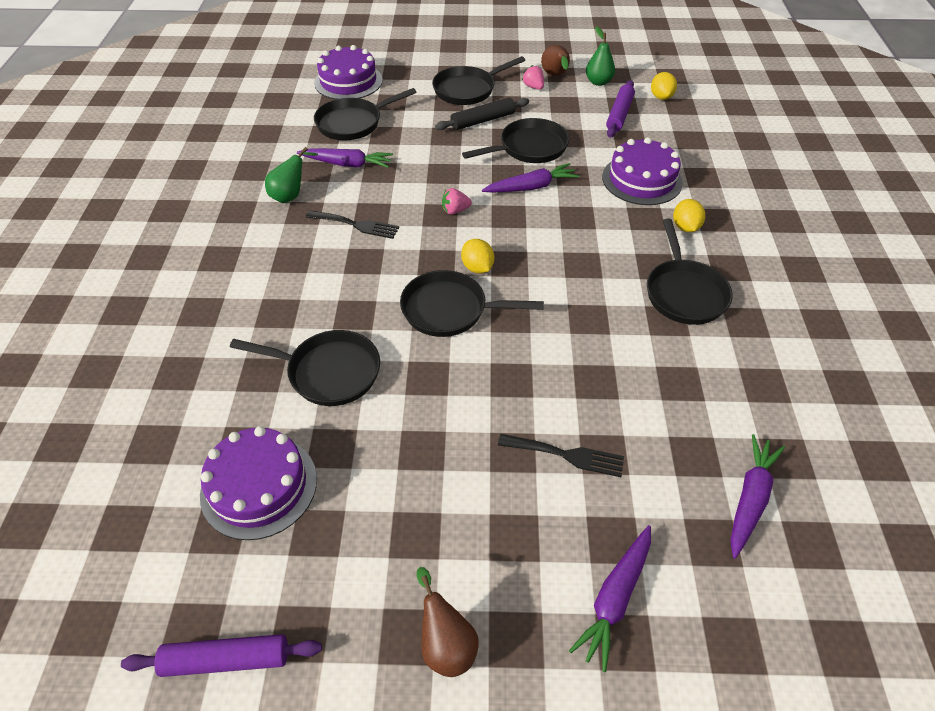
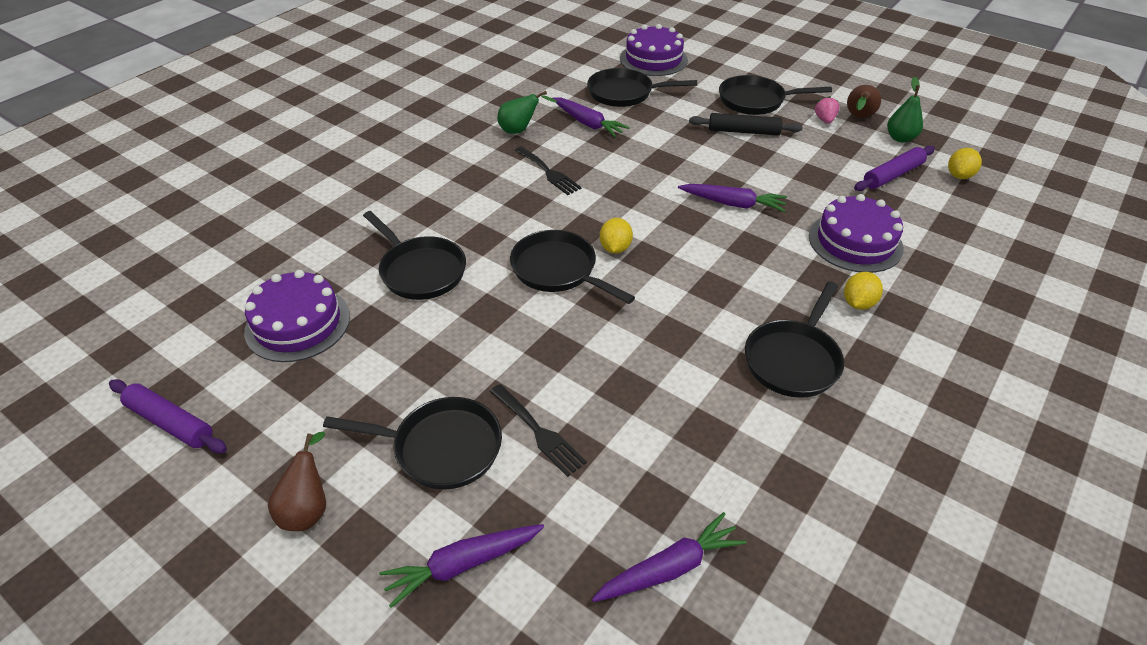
camera: 35 degrees right, 5 degrees down
(455, 211) = (642, 195): pink strawberry -> none
(529, 148) = (765, 170): black pan -> black pan (441, 448)

